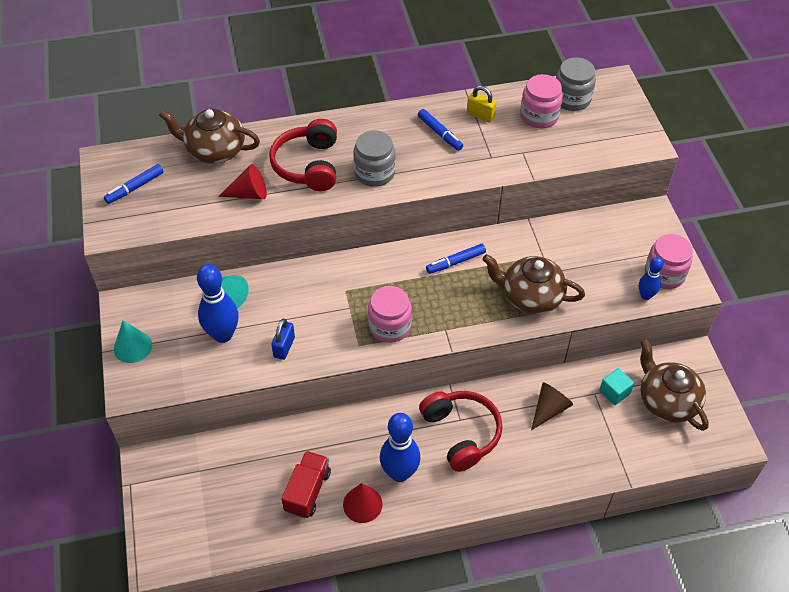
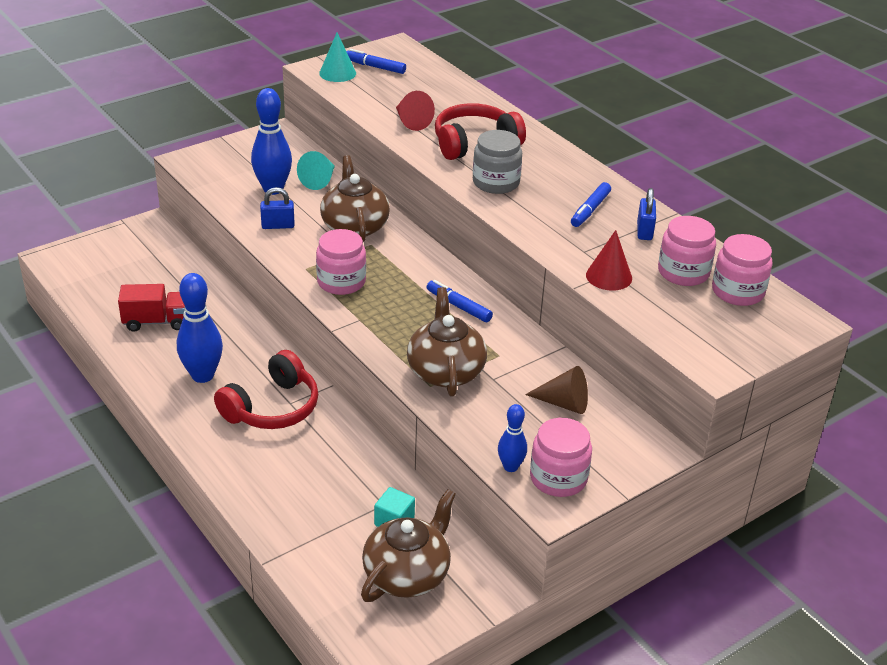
camera: 65 degrees right, 15 degrees down
(133, 347) = (233, 148): turquoise cone -> turquoise cone (337, 73)
(214, 150) = (453, 92): brown teapot -> brown teapot (355, 226)
(362, 504) = (155, 360): red cone -> red cone (609, 276)
(480, 115) = (644, 231): yellow padlock -> blue padlock
(549, 409) = (339, 469): brown cone -> brown cone (563, 403)
(571, 99) = (737, 291): grey jar -> pink jar

